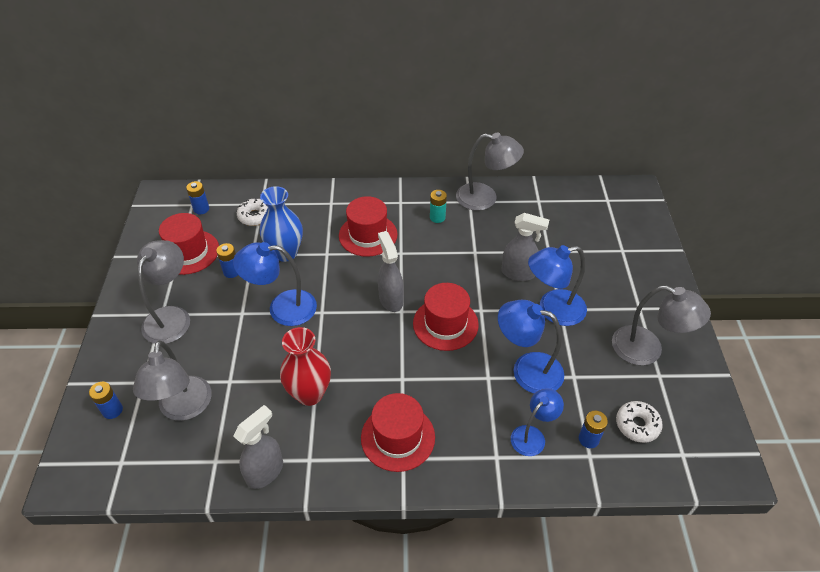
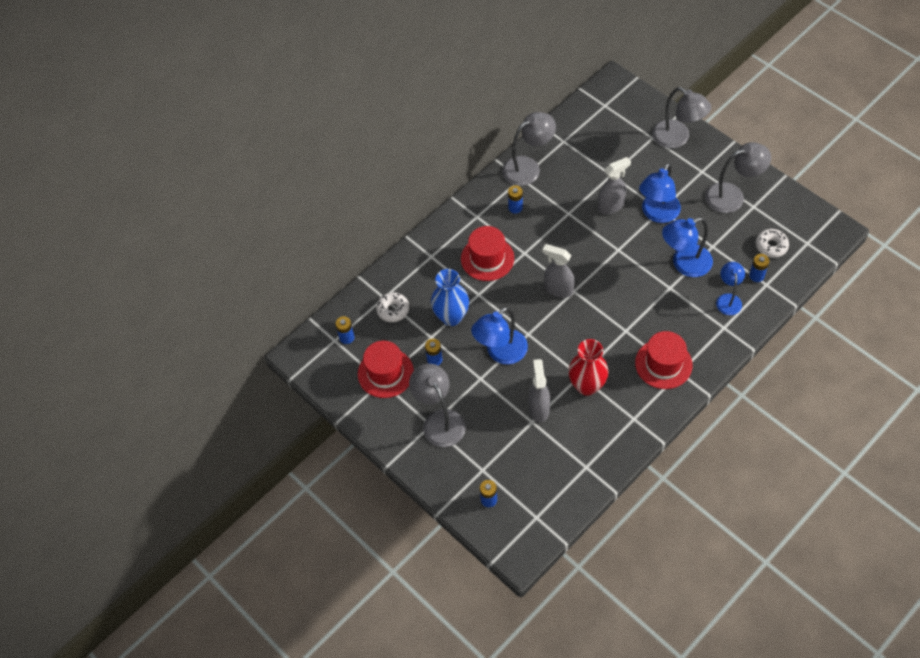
camera: 40 degrees left, 10 degrees up
(183, 408) = (528, 460): grey lamp -> grey lamp (677, 138)
(265, 472) = (619, 446): grey spray bottle -> grey spray bottle (539, 408)
(437, 217) = (515, 207): turquoise battery -> blue battery
(445, 324) = (609, 276): red hat -> none

